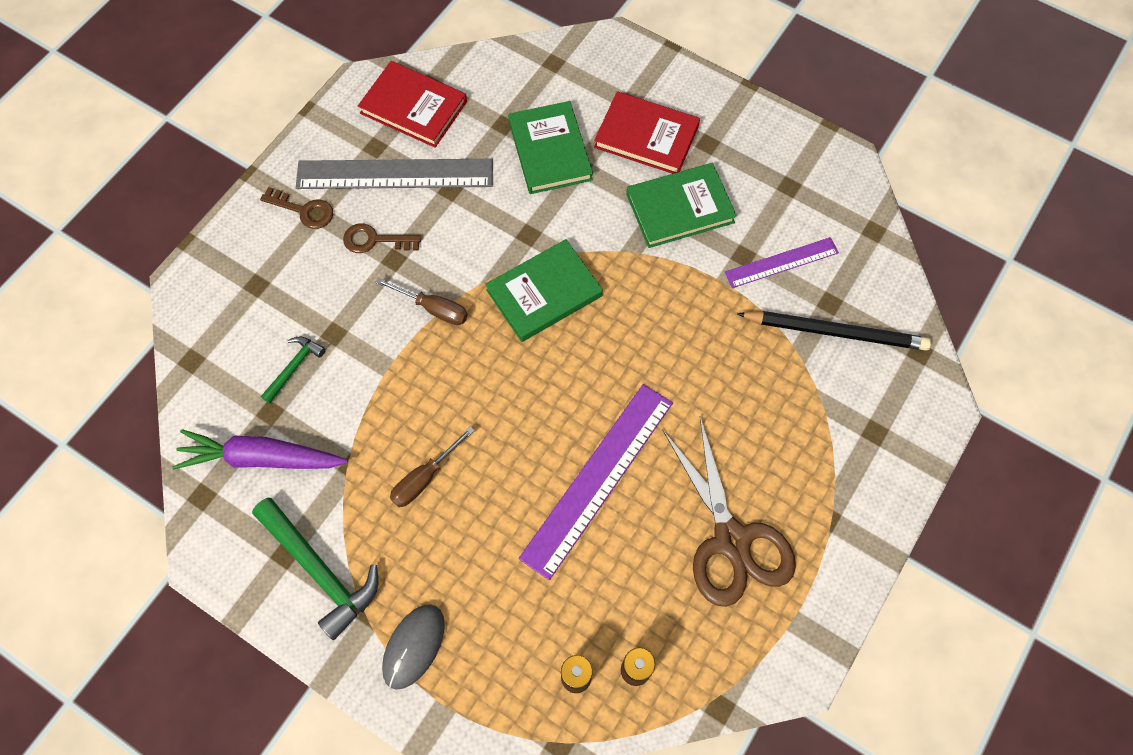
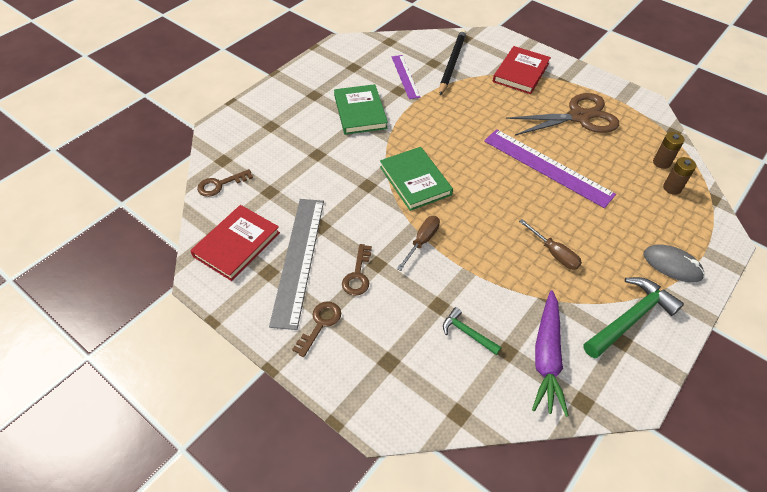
camera: 85 degrees left, 15 degrees down
(509, 70) = (220, 184): none -> brown key
(550, 150) = (300, 168): green book -> none
(646, 136) = (301, 120): red book -> red book (521, 72)

